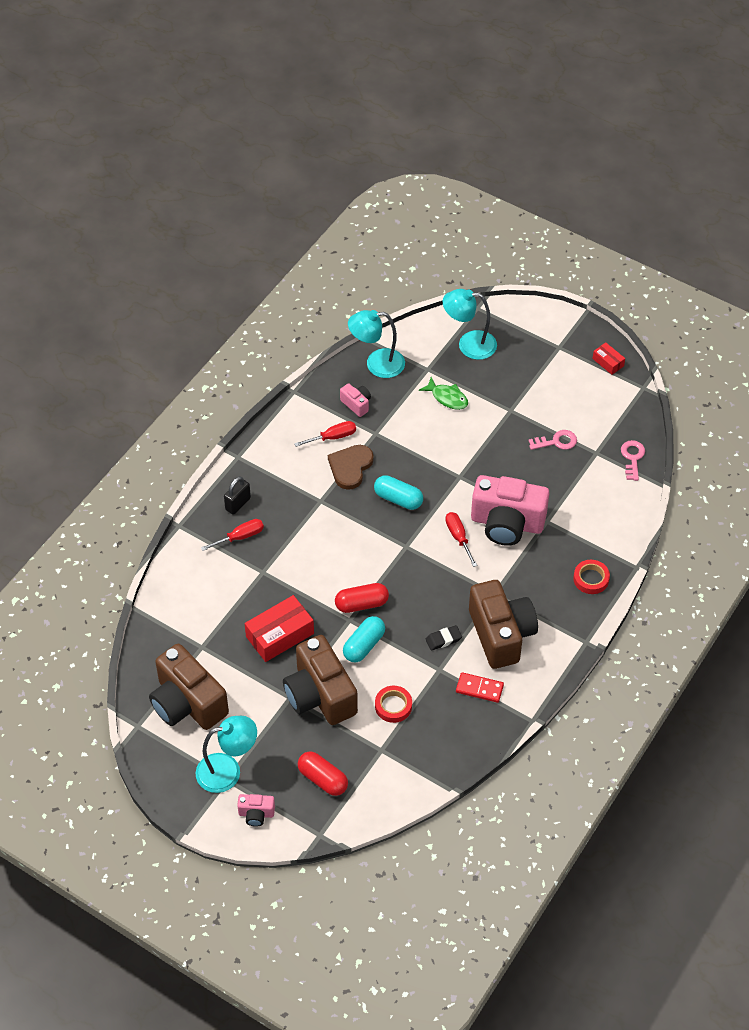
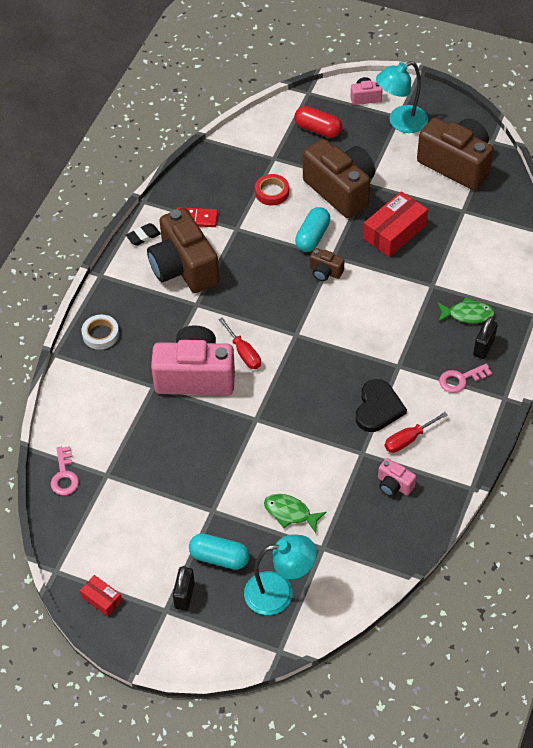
camera: 170 degrees right, 0 degrees up
(240, 537) = (467, 314): red screwdriver -> green fish
(350, 467) = (378, 408): brown heart -> black heart
(361, 604) = (325, 272): red capsule -> brown camera
(377, 364) = (385, 543): turquoise lamp -> none
(398, 499) = (316, 382): turquoise capsule -> turquoise capsule (219, 558)
(443, 639) = (238, 254): black eraser -> black eraser (143, 236)
(543, 354) = (184, 595): none -> black padlock
(556, 441) = (153, 480): pink key -> pink key (460, 379)
(591, 579) = (100, 334): red tape -> white tape

